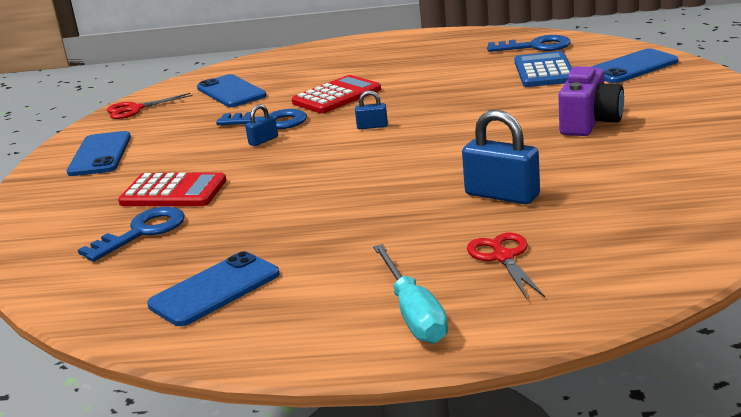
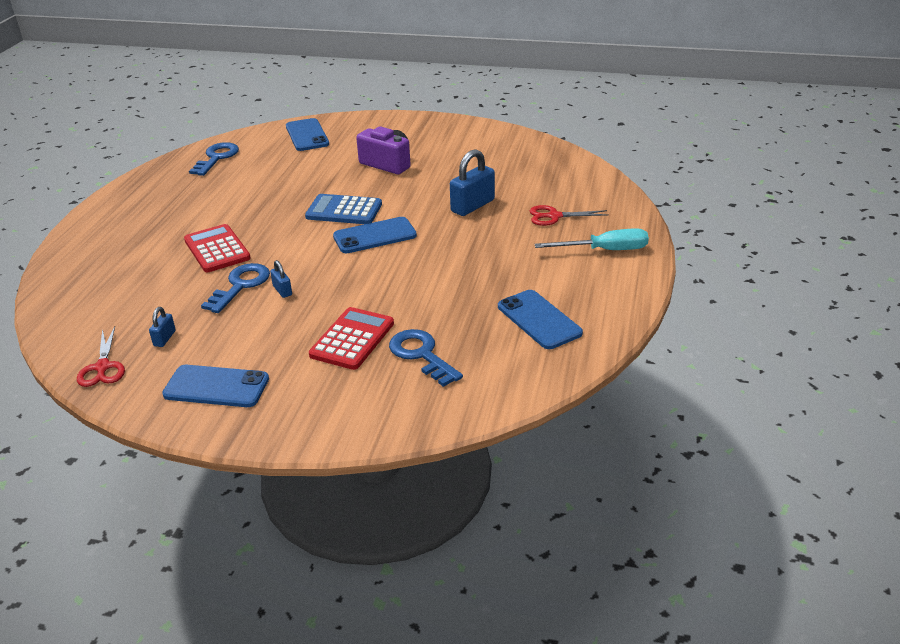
camera: 80 degrees left, 10 degrees up
(231, 92) = (130, 304): blue phone -> blue phone (374, 236)
(372, 126) = (306, 239): blue padlock -> blue padlock (164, 338)
(544, 71) = (275, 163): blue calculator -> blue calculator (344, 210)

